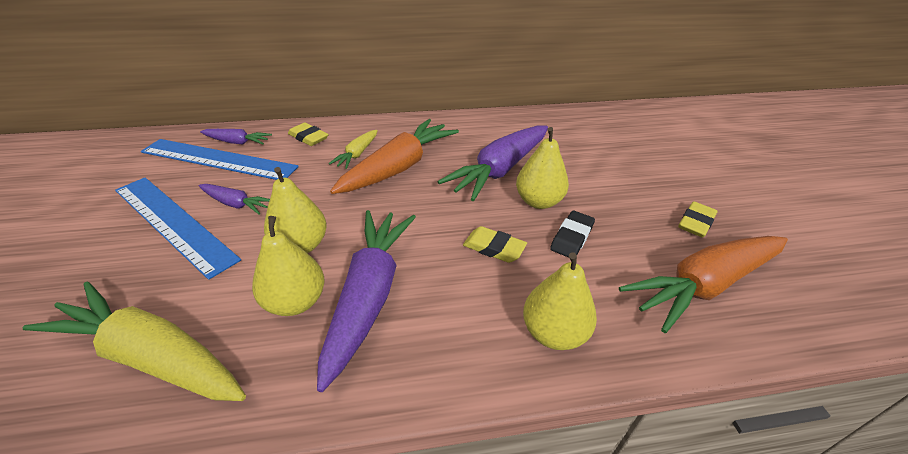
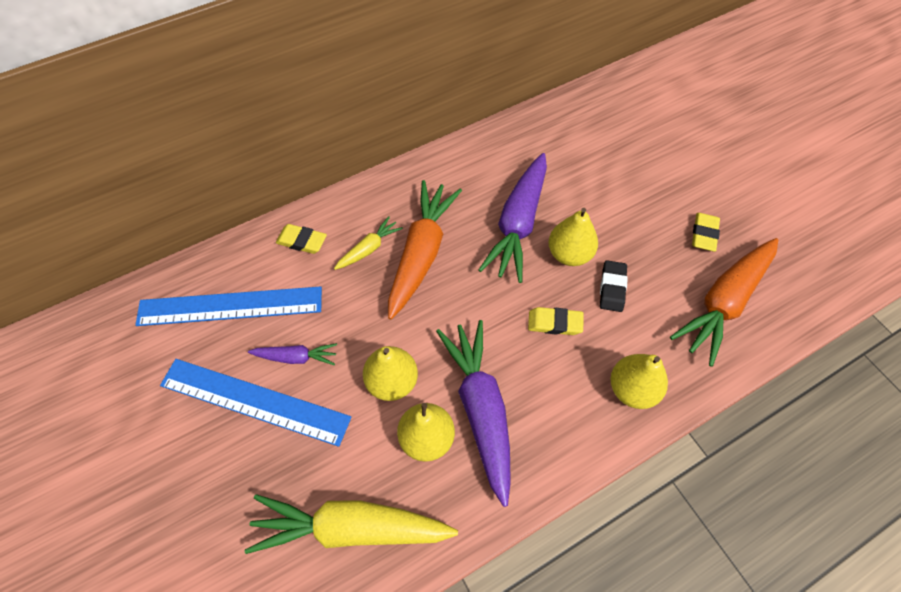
camera: 20 degrees left, 20 degrees up
(237, 142) = (230, 274): purple carrot -> none
(357, 154) = (369, 249): yellow carrot -> yellow carrot turned 135 degrees counterclockwise

